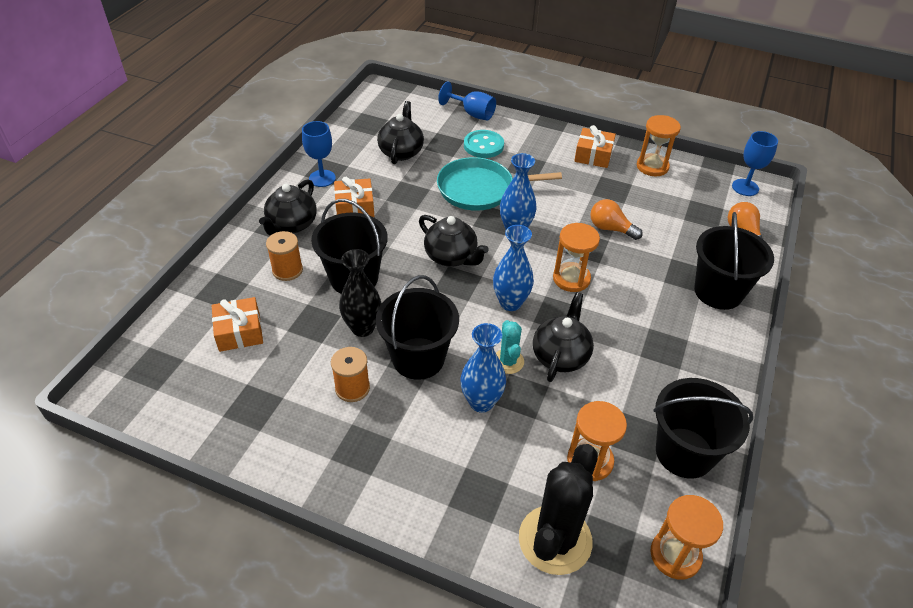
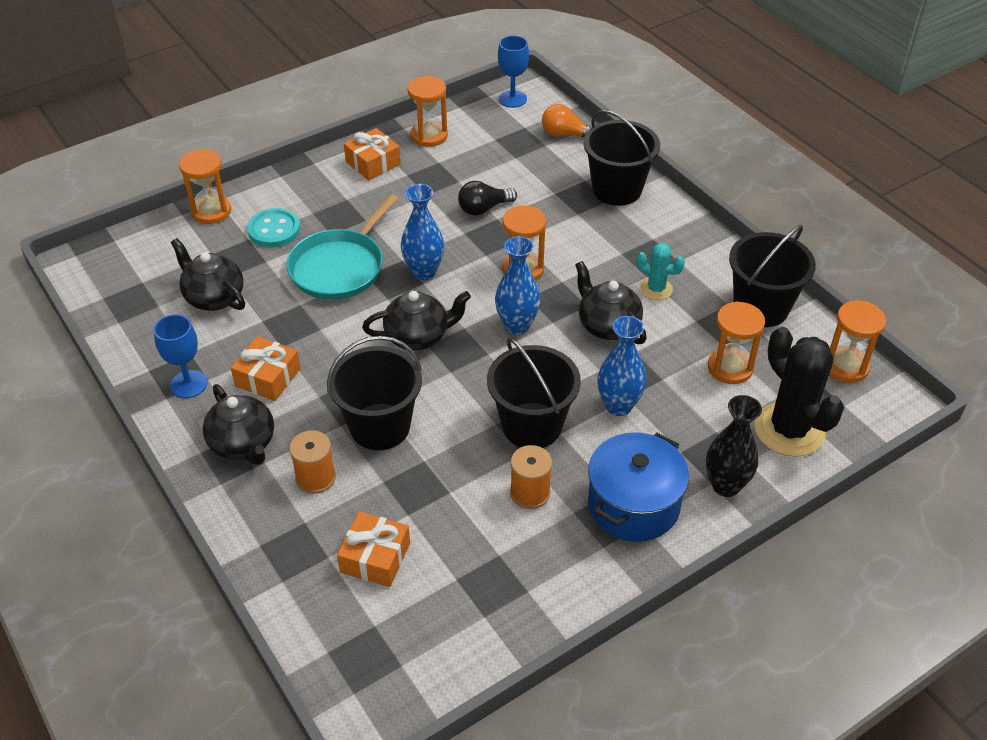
camera: 55 degrees left, 0 degrees up
(362, 328) = (457, 450): black vase -> black vase (725, 485)
(385, 459) = (633, 505): none -> blue pot
(472, 114) = (211, 211): blue goblet -> orange hourglass
(508, 361) = (586, 364): turquoise cactus -> turquoise cactus (656, 289)
(610, 229) = (484, 209): orange light bulb -> black light bulb

